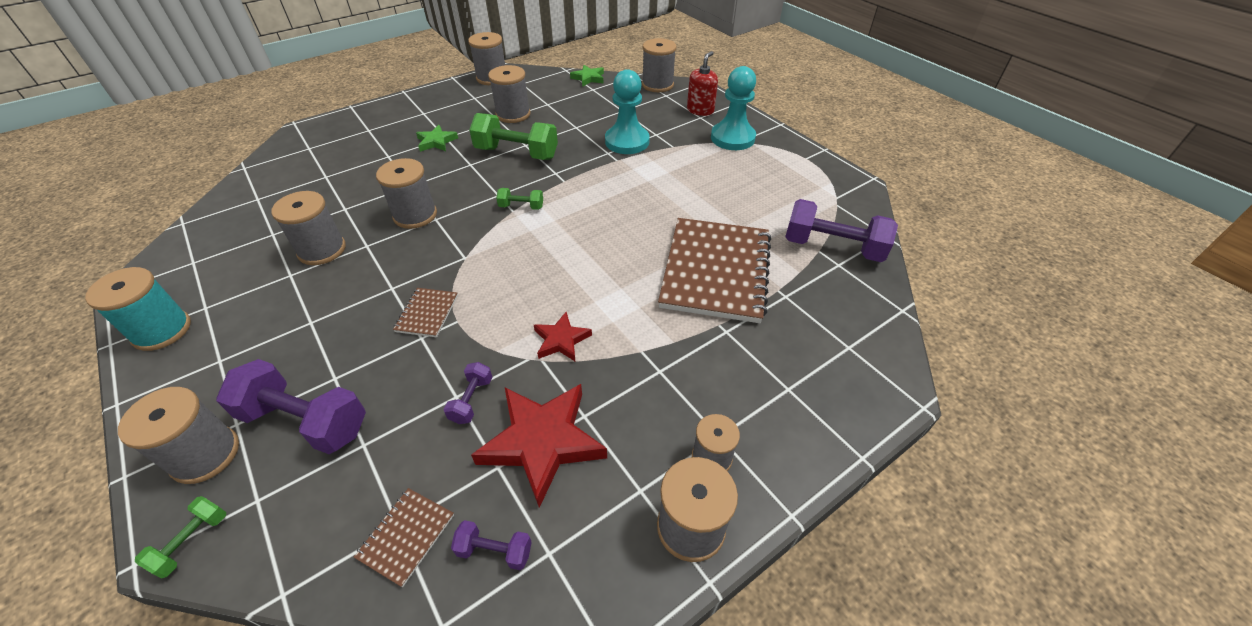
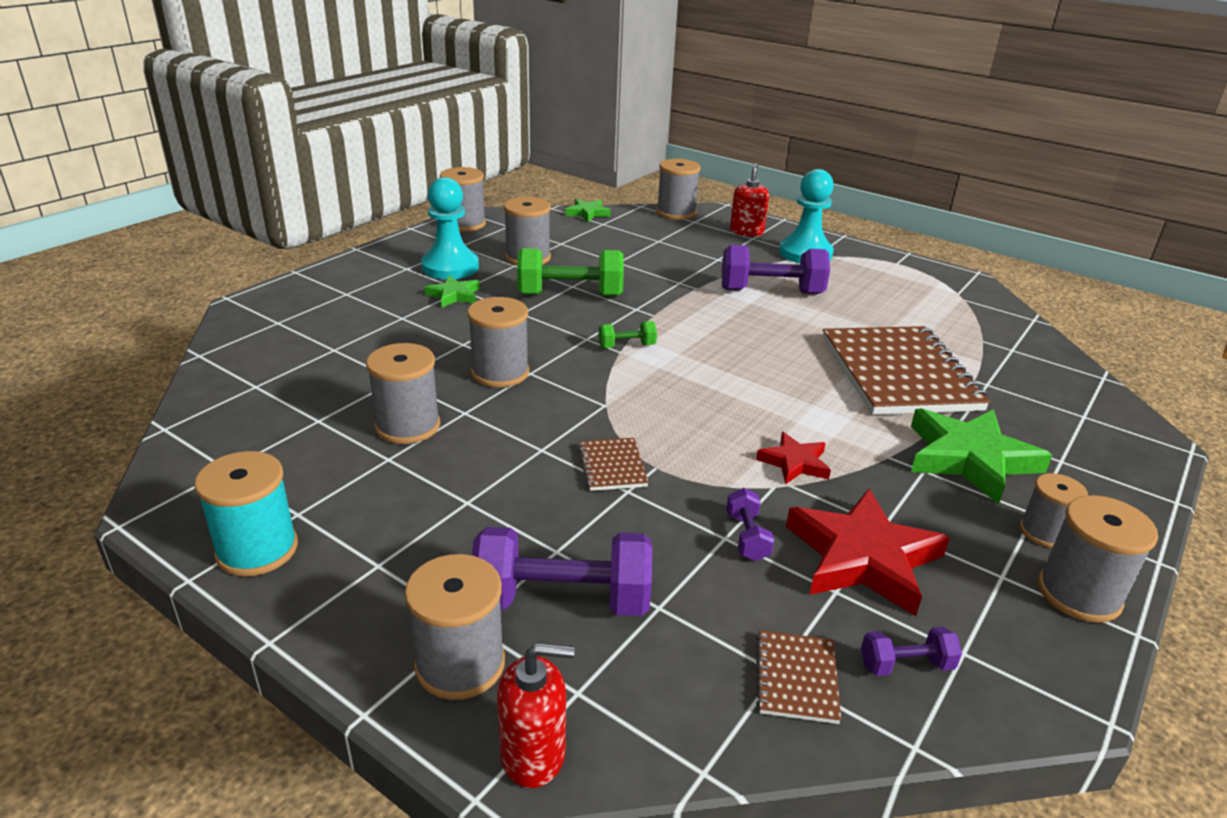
camera: 20 degrees left, 15 degrees down
(192, 541) = (533, 754): green dumbbell -> red soap dispenser
(627, 142) = (692, 269): turquoise pawn -> turquoise pawn (450, 267)
(707, 369) = (970, 459): none -> green star
(832, 247) = (993, 336): purple dumbbell -> purple dumbbell (771, 292)

